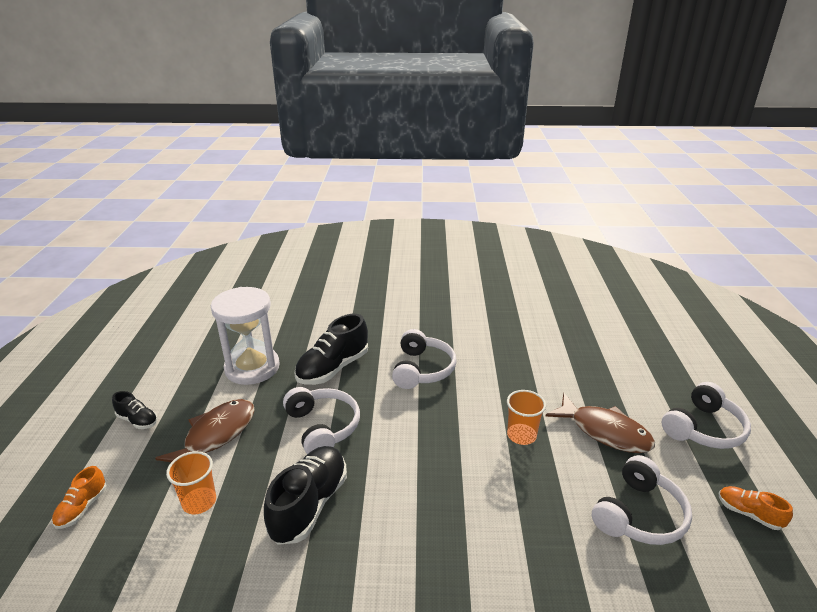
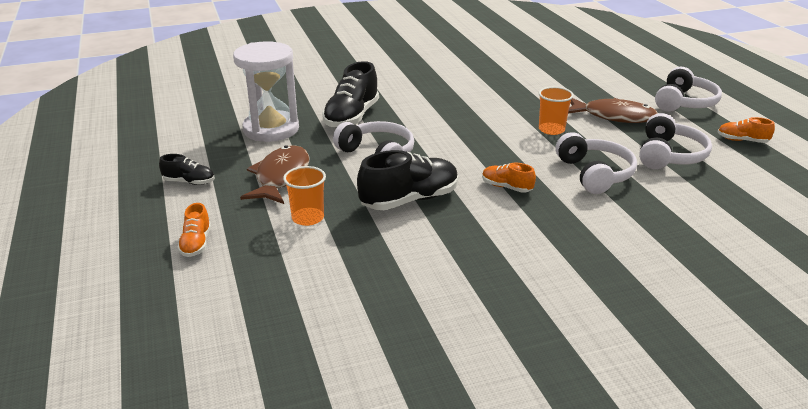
camera: 20 degrees left, 0 degrees up
(309, 505) = (409, 200): black shoe -> black shoe turned 60 degrees clockwise
(419, 514) = (506, 187): none -> orange shoe
(422, 369) = (435, 105): white headphones -> white headphones (595, 174)

